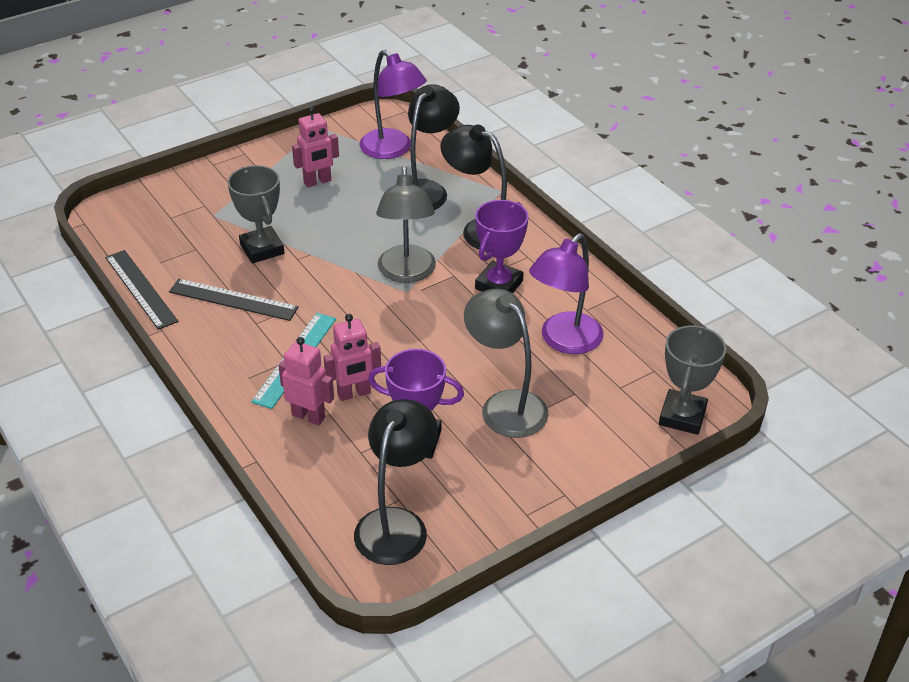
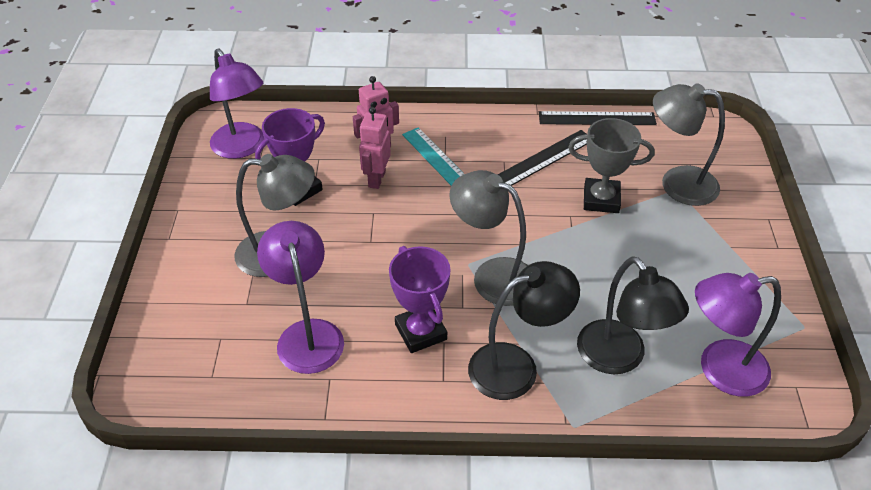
camera: 125 degrees right, 5 degrees up
(205, 216) = (677, 183): none -> grey lamp
(317, 182) = (689, 279): pink robot -> none
(396, 524) = (243, 148): black lamp -> purple lamp
(682, 416) = (148, 358): grey trophy -> none

